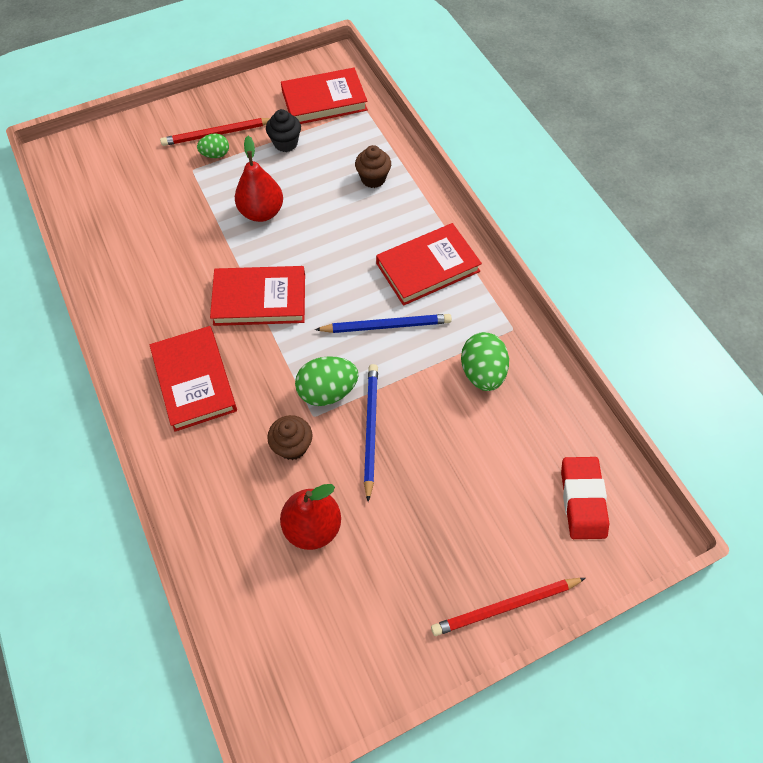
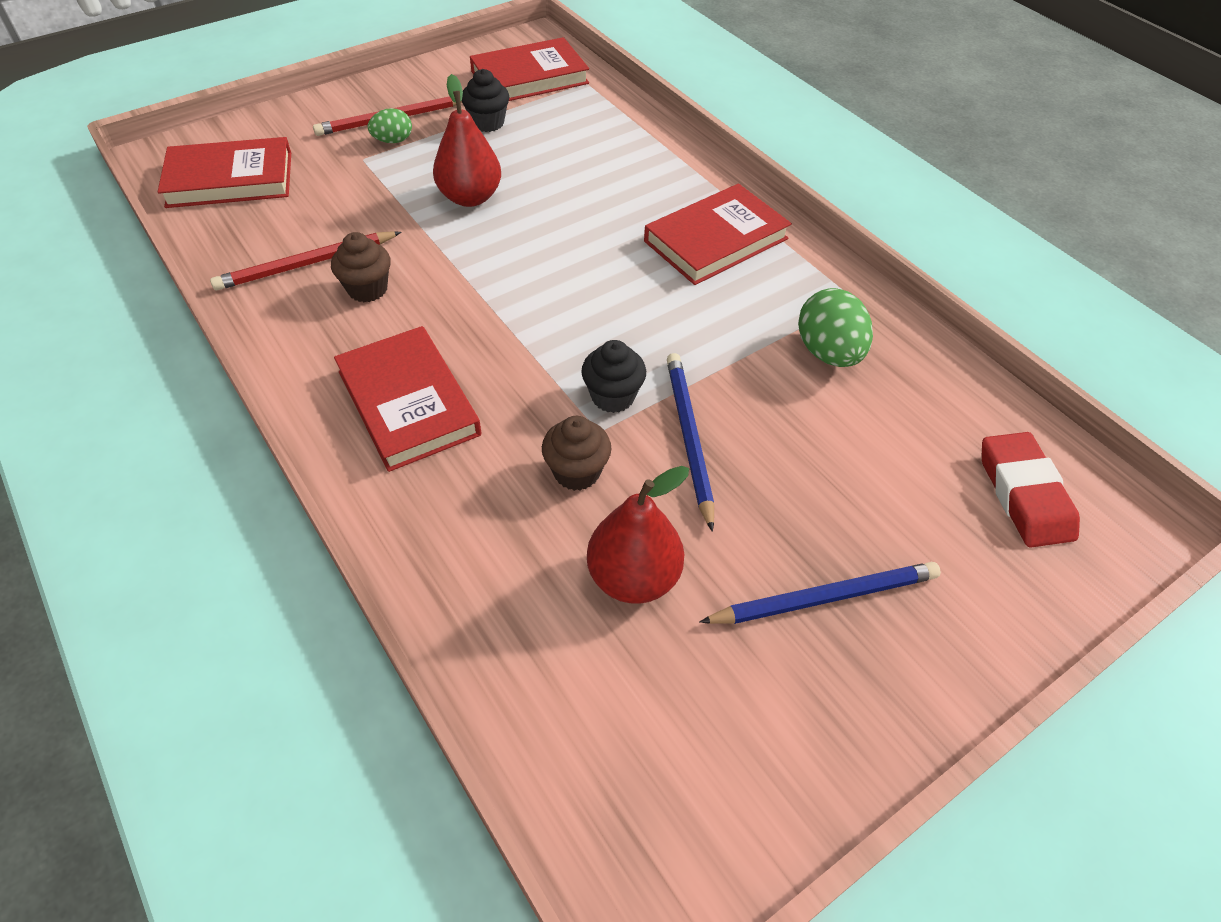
camera: 10 degrees left, 10 degrees down
(260, 299) = (488, 295): red book -> red book (230, 179)
(327, 391) = (613, 396): green egg -> black cupcake
(373, 179) = (615, 151): brown cupcake -> brown cupcake (367, 289)
(386, 325) = (677, 310): blue pencil -> blue pencil (824, 597)
(505, 607) = (964, 654): red pencil -> red pencil (306, 264)

